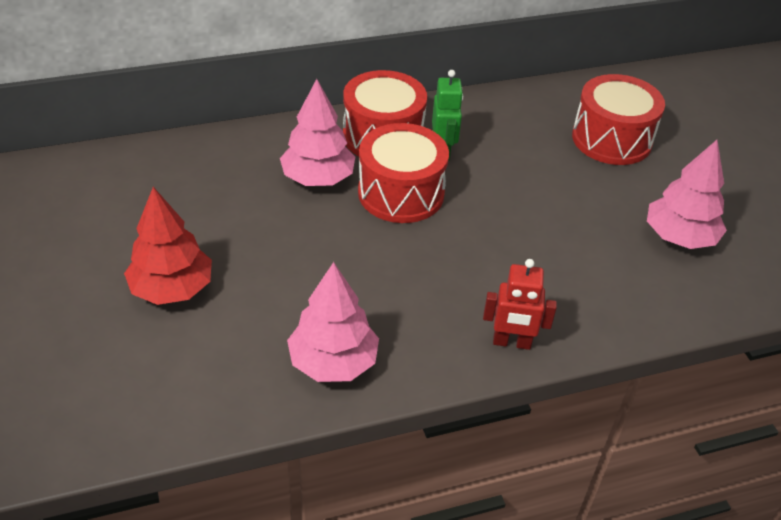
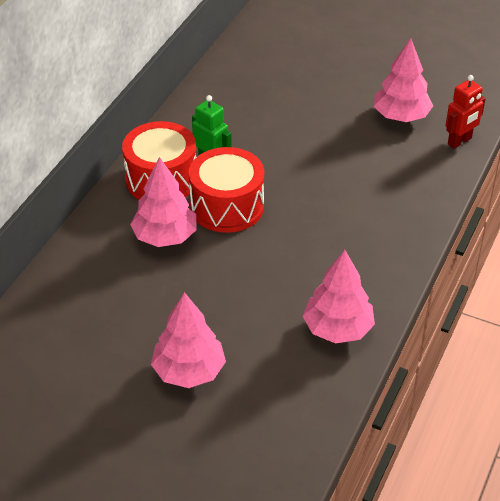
camera: 45 degrees left, 0 degrees up
(172, 289) = (189, 371): red tree -> pink tree
(511, 342) = (404, 241): red robot -> red robot (460, 141)
(611, 139) = (291, 82): red drum -> none

